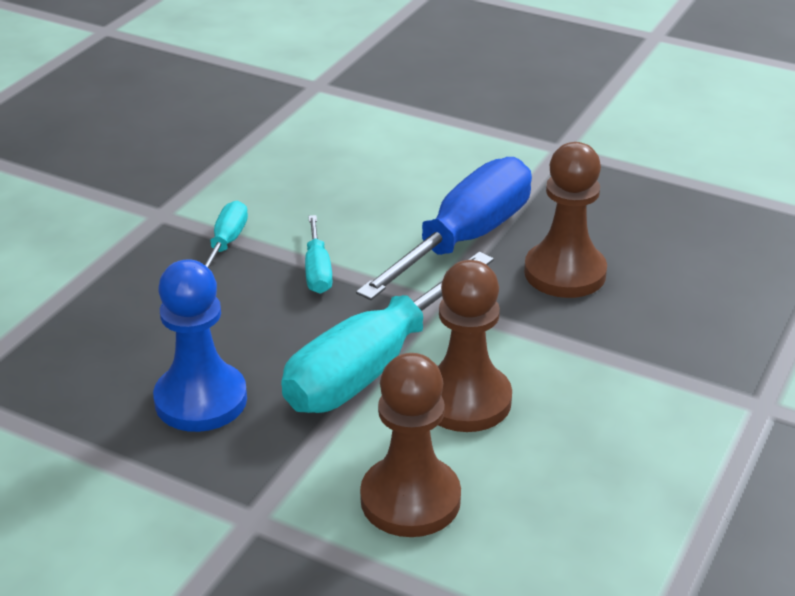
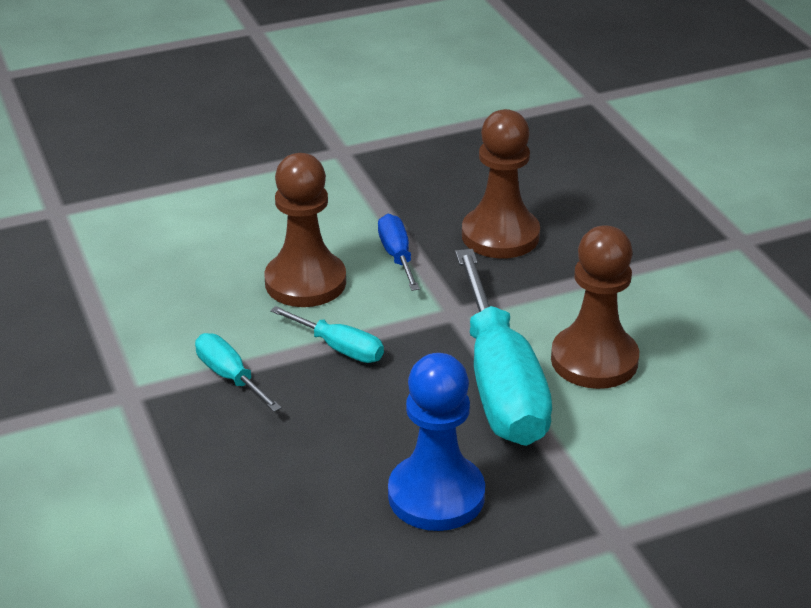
camera: 50 degrees left, 0 degrees up
(410, 499) = (677, 444): brown pawn -> brown pawn (305, 282)
(465, 239) = (397, 256): blue screwdriver -> blue screwdriver, size x0.46

